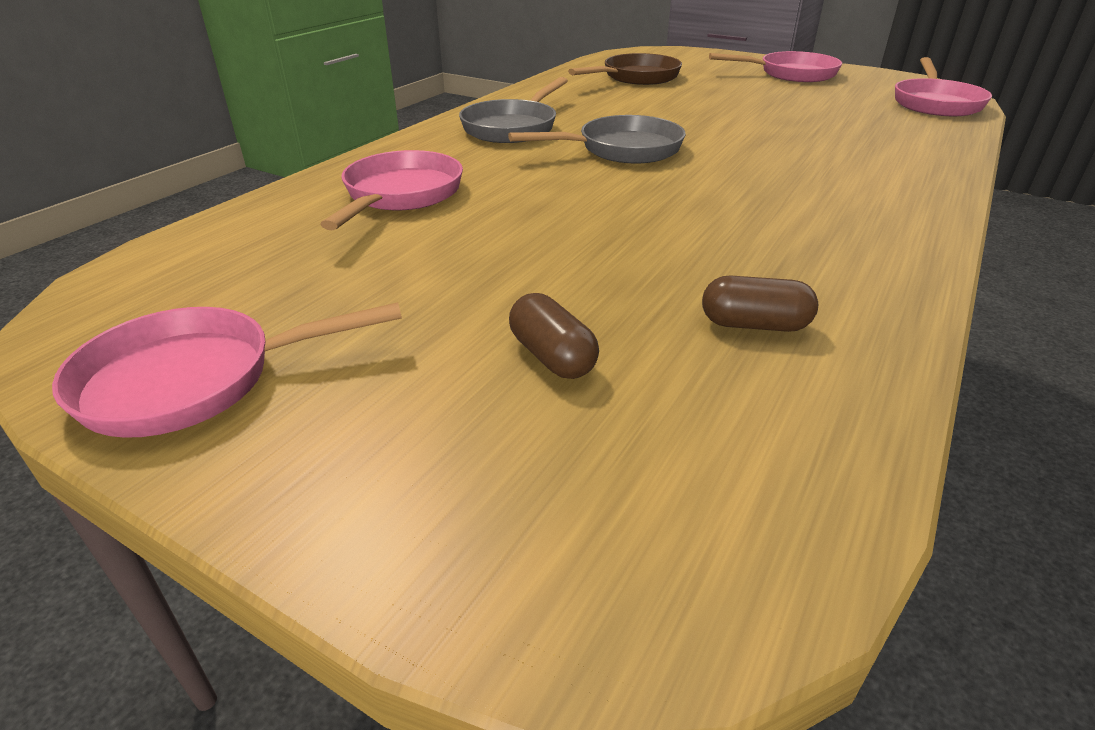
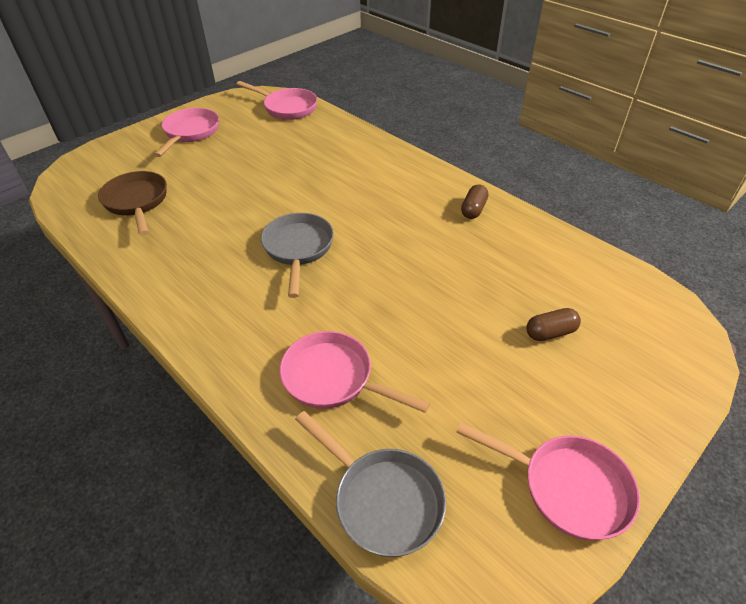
camera: 75 degrees left, 10 degrees up
(195, 380) = (567, 487): pink pan -> pink pan turned 60 degrees counterclockwise
(513, 127) = (218, 295): grey pan -> grey pan (382, 499)
(754, 325) = (528, 261): brown capsule -> brown capsule (473, 209)

